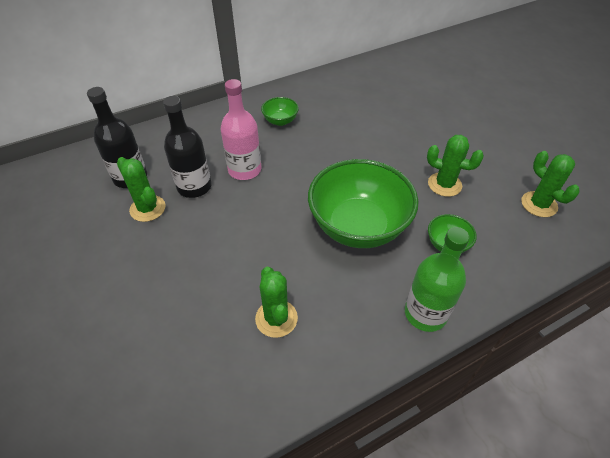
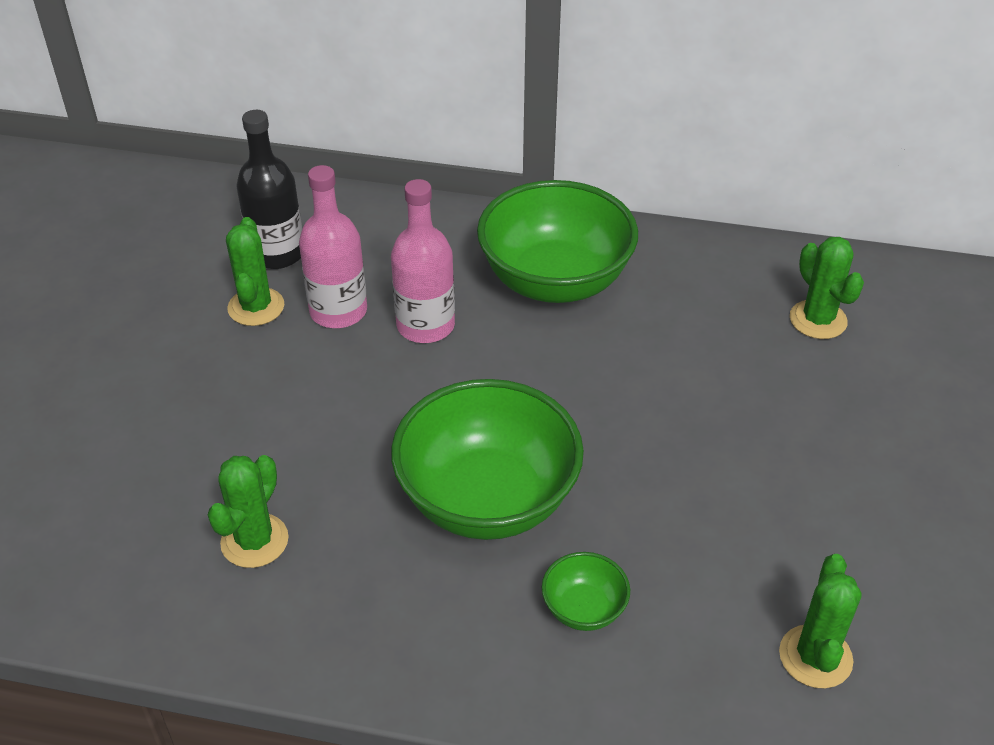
camera: 40 degrees right, 5 degrees down
(194, 187) = (338, 311): black bottle -> pink bottle
(280, 121) = (555, 281): green bowl -> green bowl, size x2.28
(425, 313) = (438, 671): green bottle -> none
(444, 184) = (692, 525): green cactus -> green cactus (818, 320)

